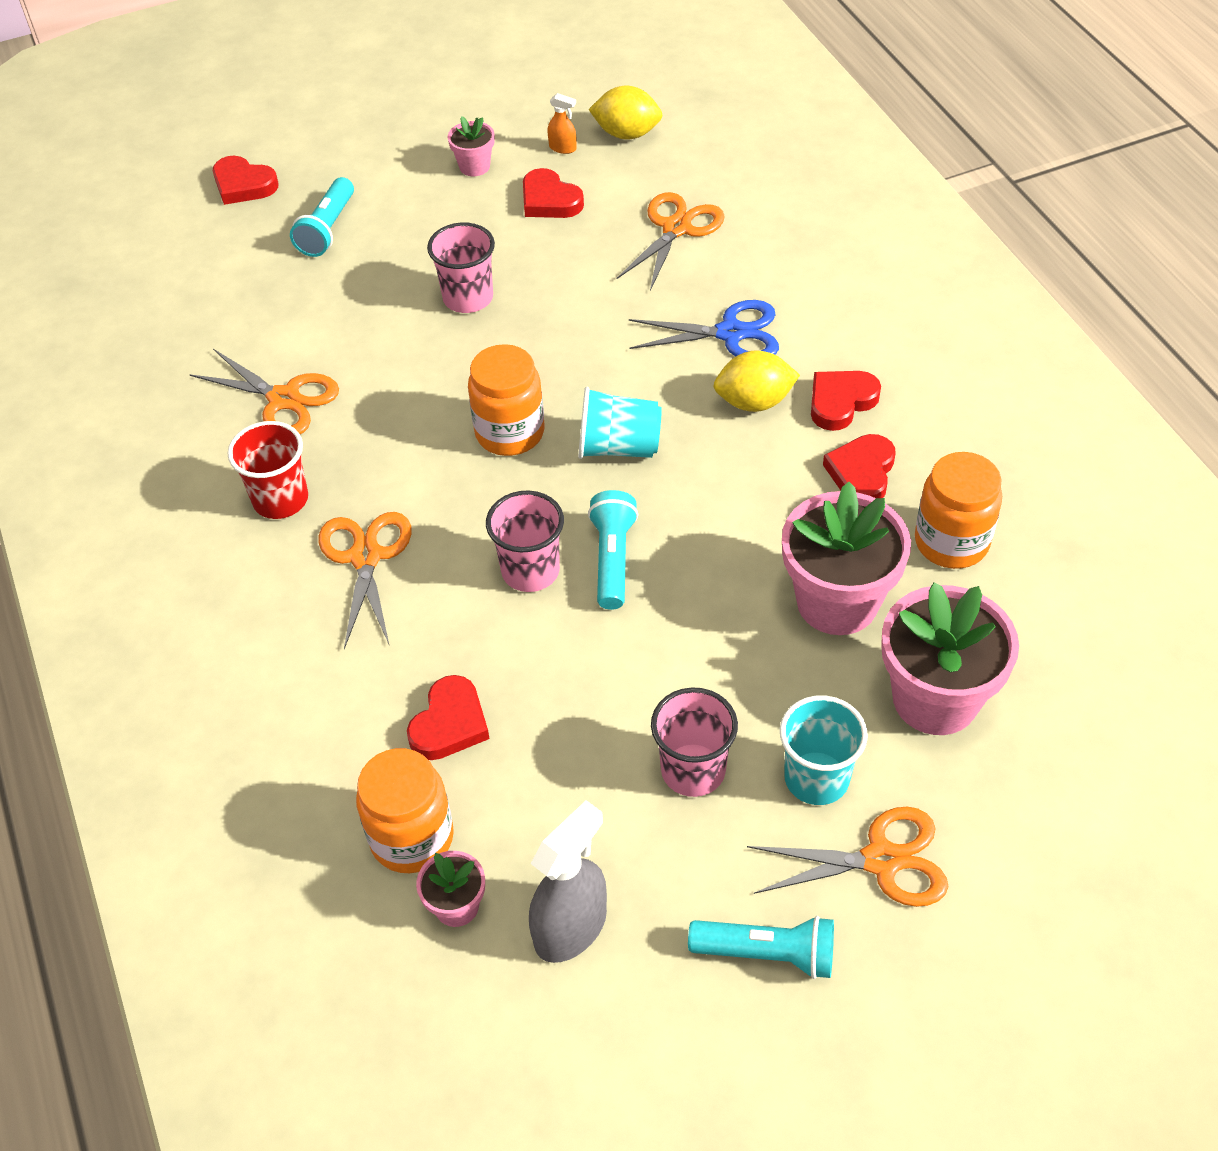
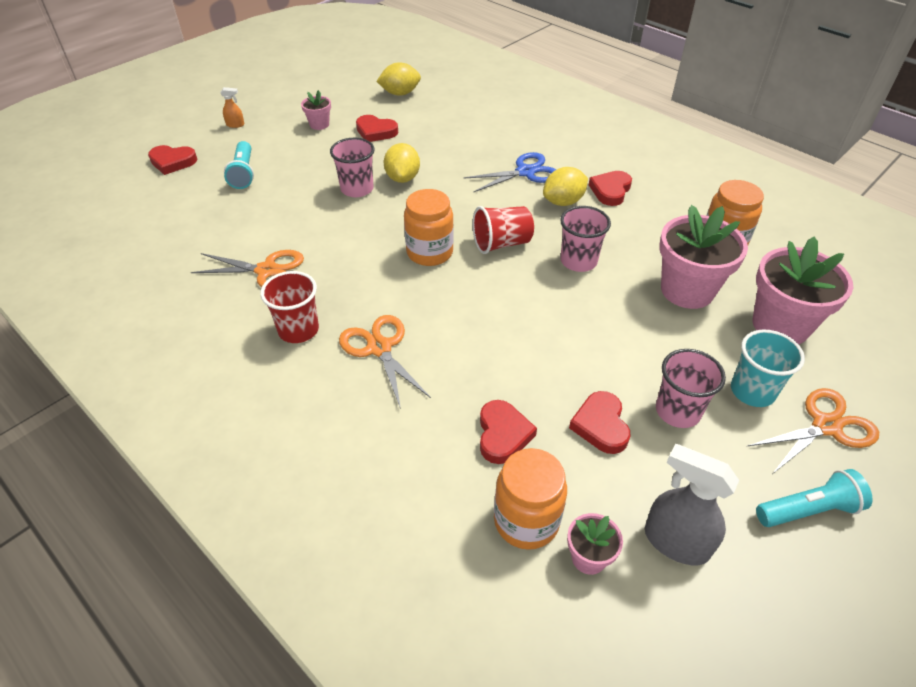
camera: 25 degrees left, 5 degrees down
(530, 571) = (494, 325): pink cup -> pink cup (578, 261)
(542, 296) = (403, 178): none -> yellow lemon
(563, 148) = (367, 106): orange spray bottle -> orange spray bottle (235, 125)
(571, 927) = (675, 542): grey spray bottle -> grey spray bottle turned 75 degrees counterclockwise
(612, 559) = (540, 304): turquoise flashlight -> none
(618, 447) = (501, 243): turquoise cup -> red cup
(676, 228) = (459, 130): orange scissors -> none
(861, 473) = (648, 222): red heart -> red heart (601, 425)

